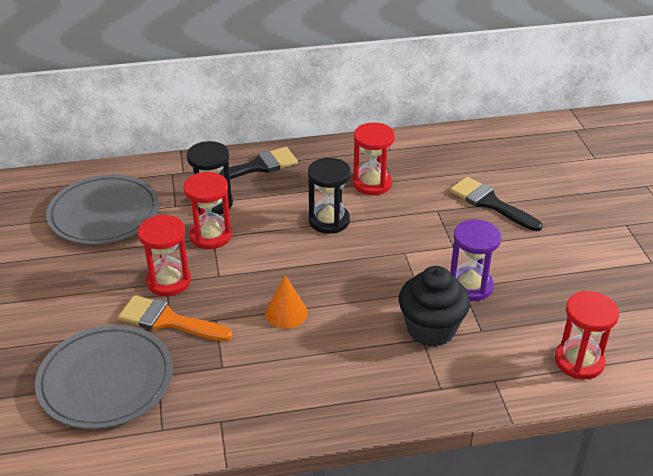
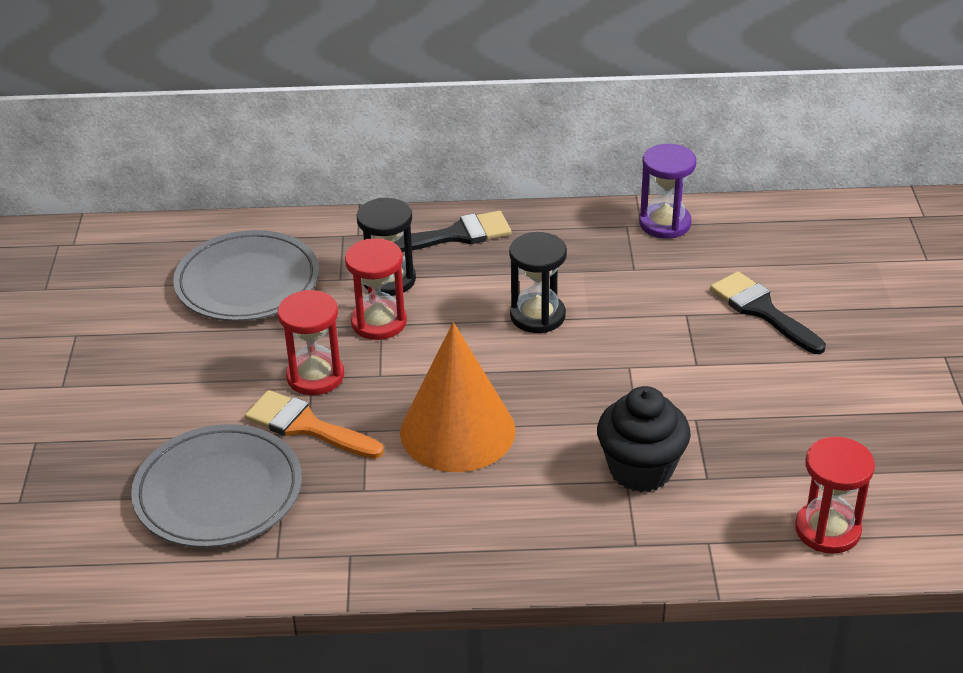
camera: 10 degrees right, 0 degrees up
(286, 313) = (457, 431): orange cone -> orange cone, size x2.09
(372, 183) = (606, 270): red hourglass -> none
(470, 286) = (707, 419): purple hourglass -> purple hourglass (665, 223)

